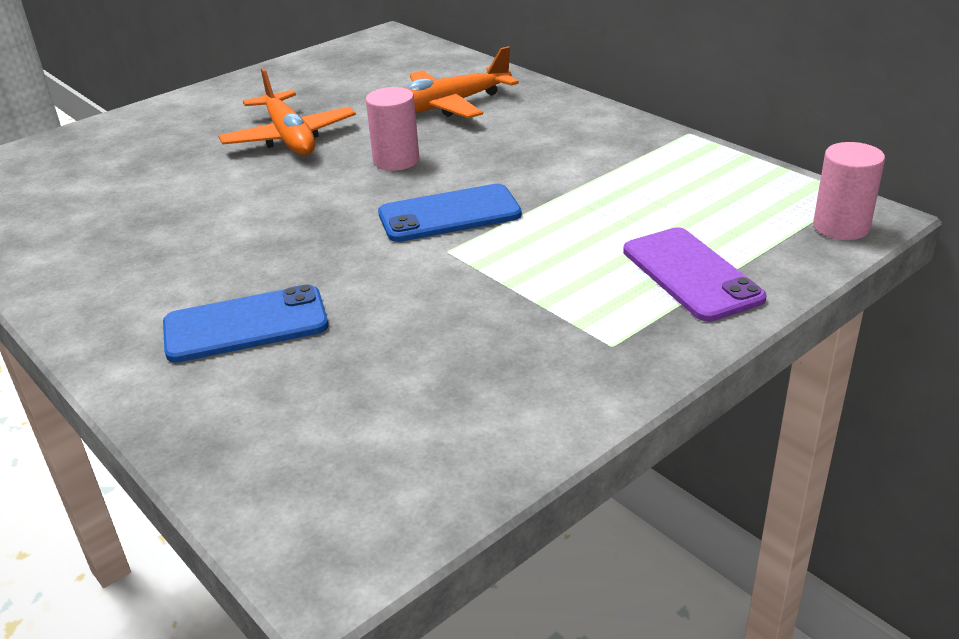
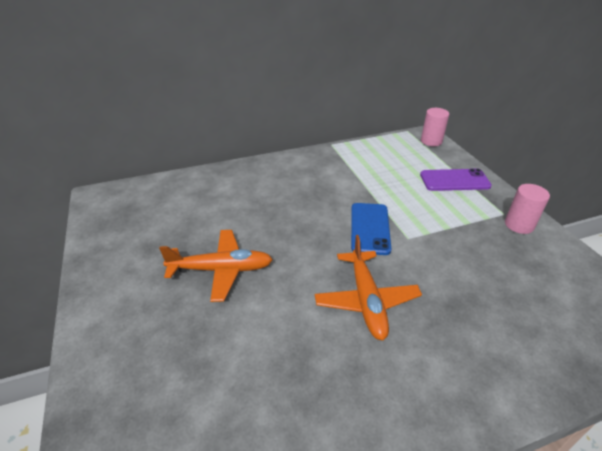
camera: 70 degrees left, 5 degrees up
(246, 325) = (461, 331): blue phone -> none
(396, 161) = (293, 232): pink cylinder -> pink cylinder (519, 225)
(447, 106) = (236, 198): orange plane -> orange plane (366, 300)

